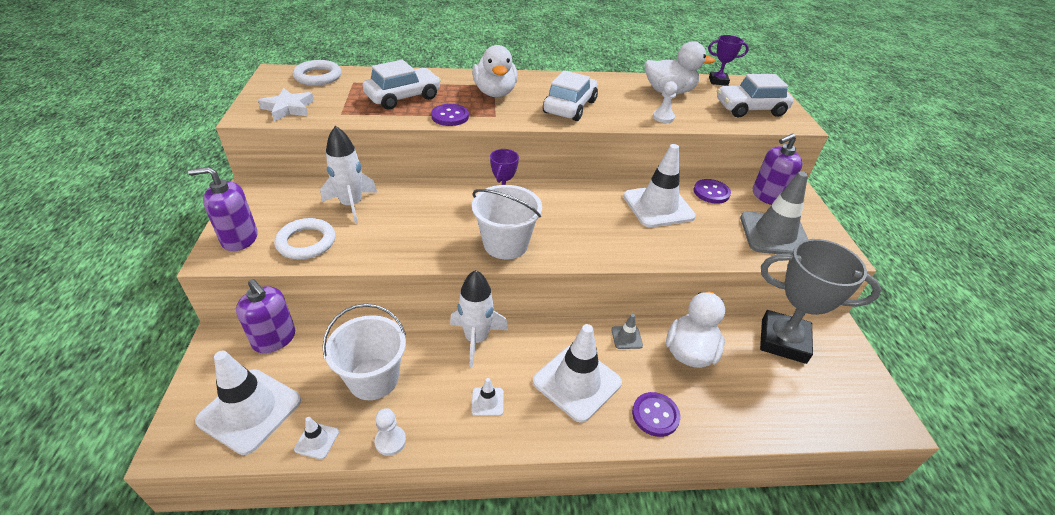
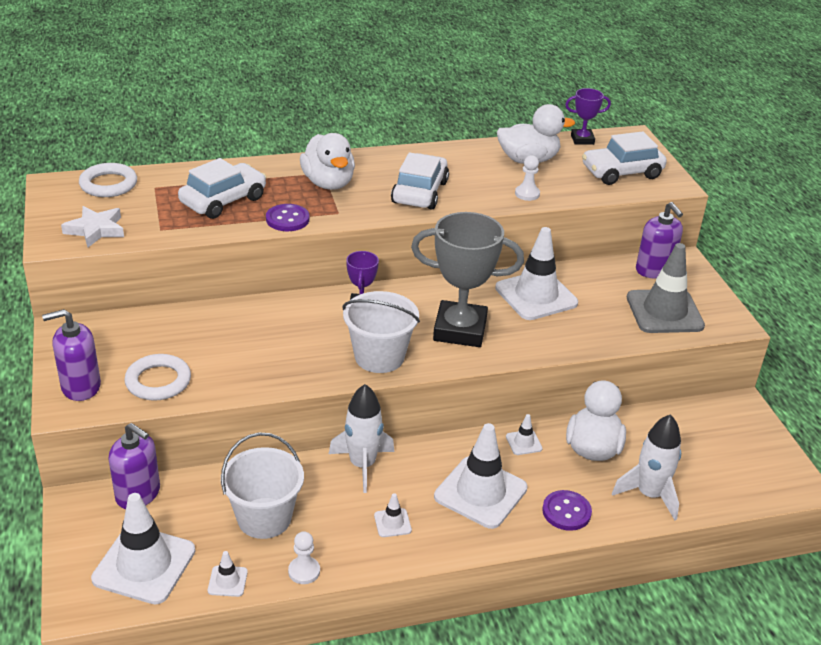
camera: 10 degrees left, 5 degrees down
(351, 205) = (191, 334): white rocket -> white rocket (649, 494)
(626, 337) = (523, 443): grey traffic cone -> white traffic cone
(711, 192) = (592, 273): purple button -> none
(768, 196) = (654, 270): purple soap dispenser -> purple soap dispenser turned 75 degrees counterclockwise
(783, 341) = (688, 424): grey trophy -> grey trophy (460, 330)

